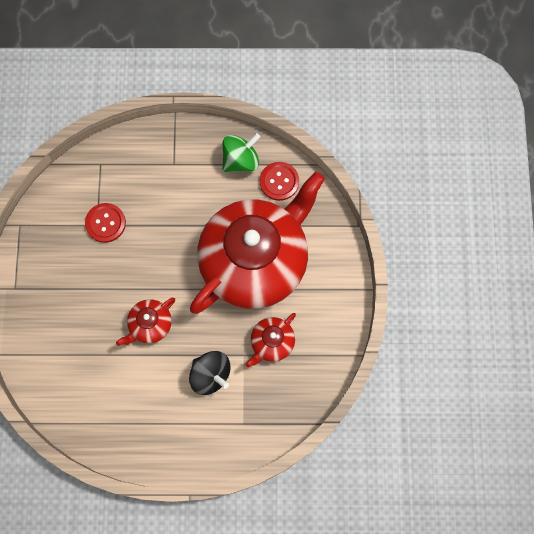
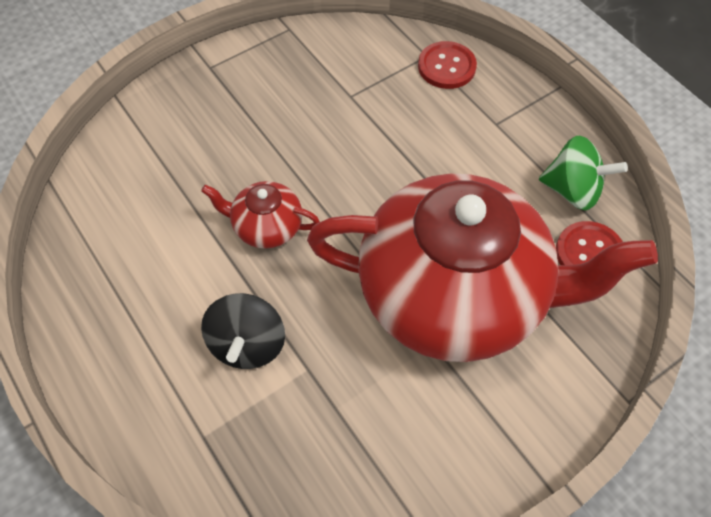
camera: 55 degrees right, 15 degrees down
(105, 223) = (360, 102): red button -> red button (446, 67)
(271, 342) = (354, 396): red teapot -> none

